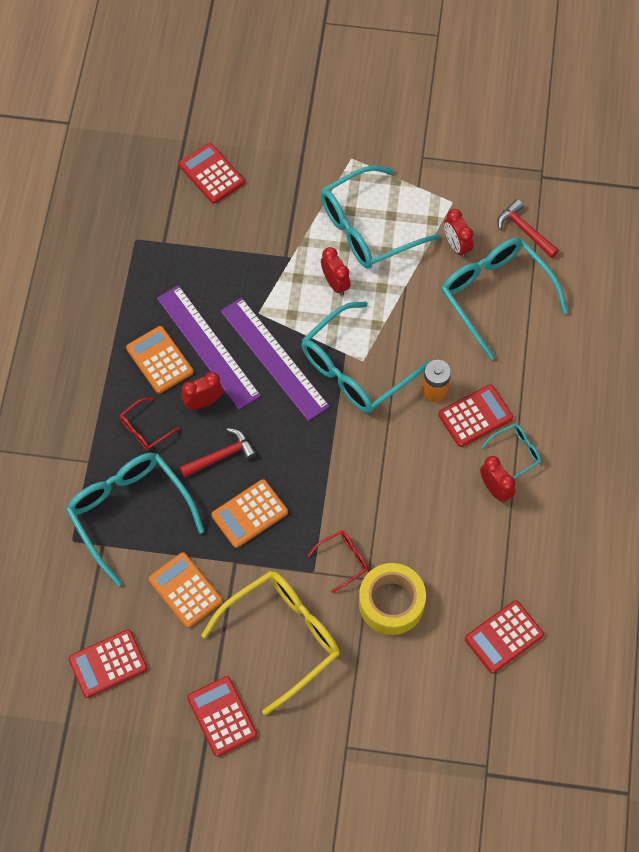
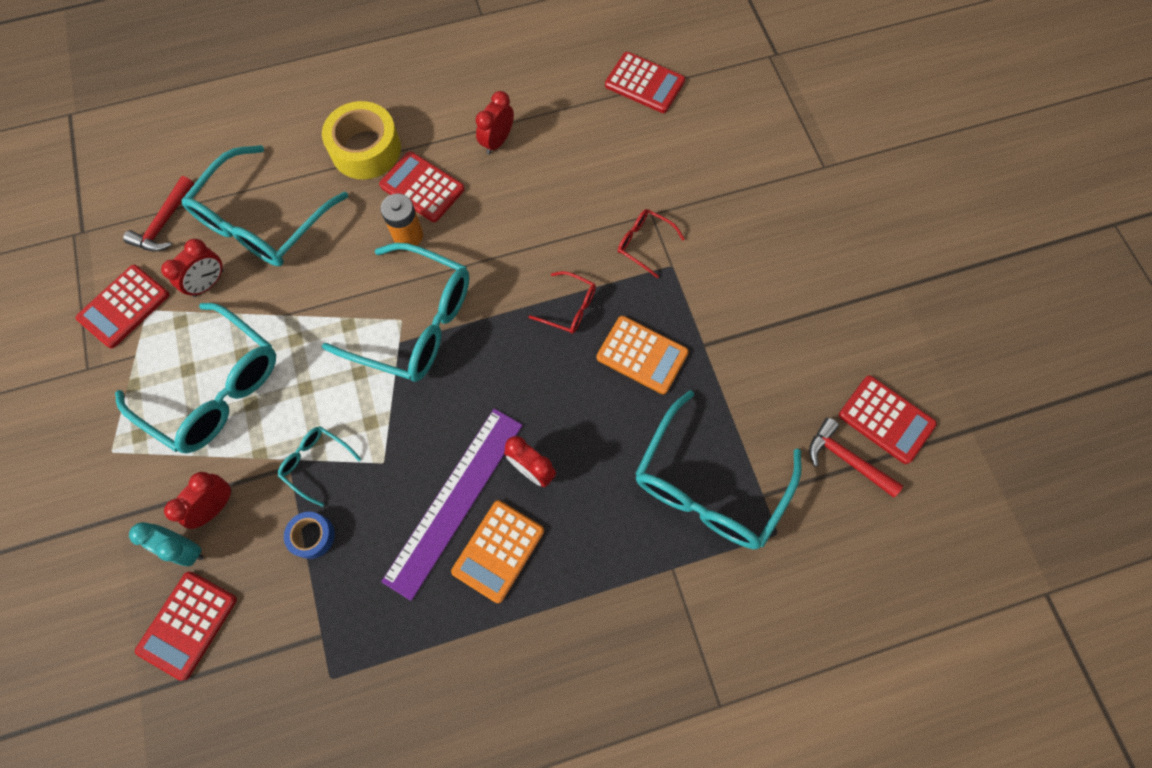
camera: 115 degrees left, 5 degrees up
(145, 428) = (597, 521): red glasses -> red glasses (568, 307)
(185, 590) = (762, 380): orange calculator -> none
(221, 456) = (589, 417): red hammer -> red hammer (846, 459)
(222, 716) = (866, 283): red calculator -> red calculator (124, 306)
(230, 256) = (312, 536): none -> blue tape
(261, 184) = (185, 548): none -> turquoise clock
(274, 358) = (438, 416): purple ruler -> none
(281, 638) = (757, 265): yellow glasses -> none
(335, 283) = (308, 392): red clock -> red clock (216, 506)
(391, 603) = (664, 184): yellow tape -> yellow tape (366, 149)
(515, 453) = (448, 139): turquoise glasses -> turquoise glasses (317, 463)

